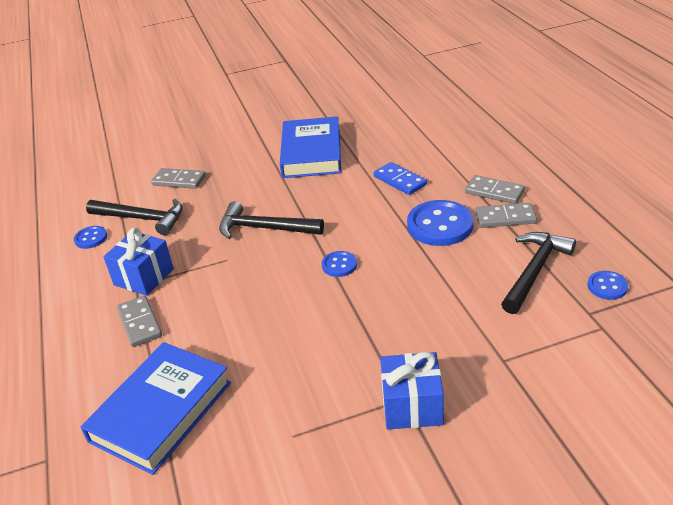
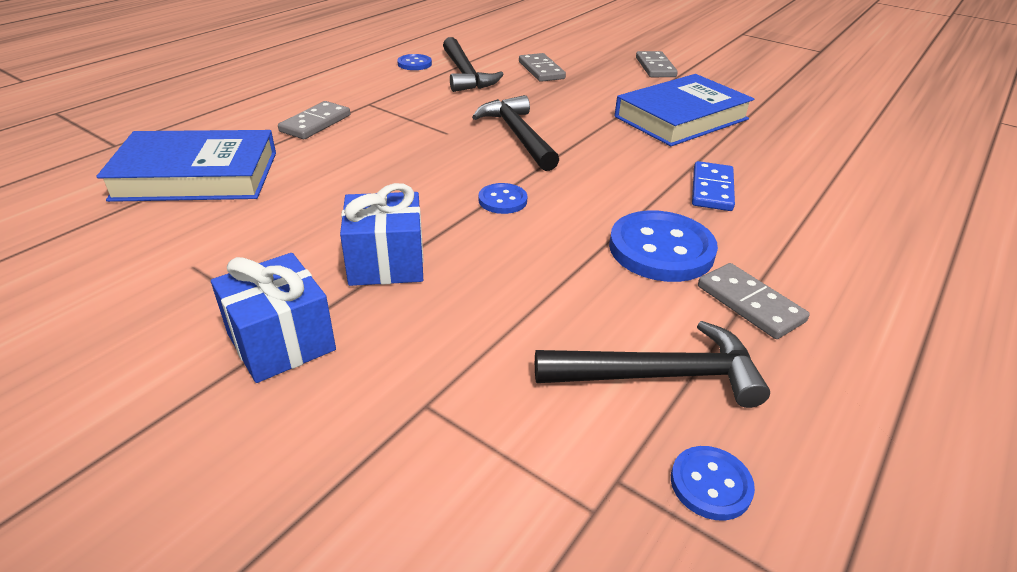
camera: 50 degrees right, 0 degrees up
(144, 277) = (382, 103): blue gift -> blue gift (386, 263)
(494, 192) = (796, 274): grey domino -> grey domino (655, 67)

